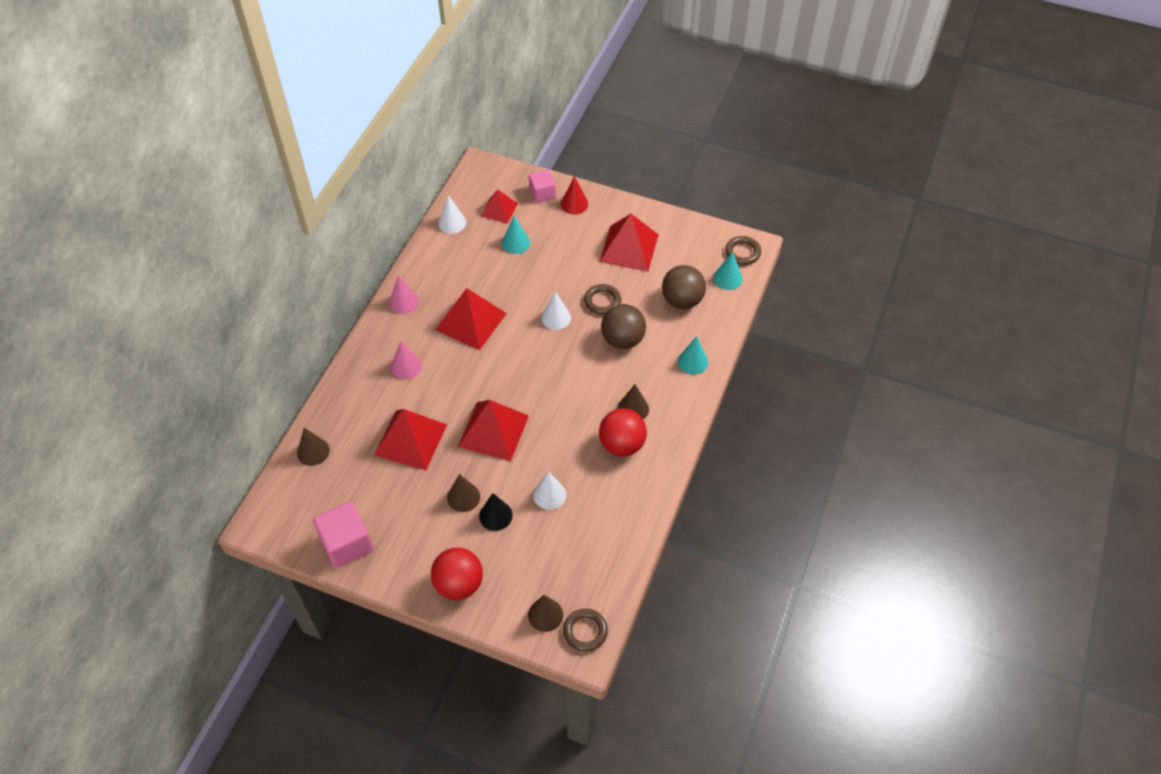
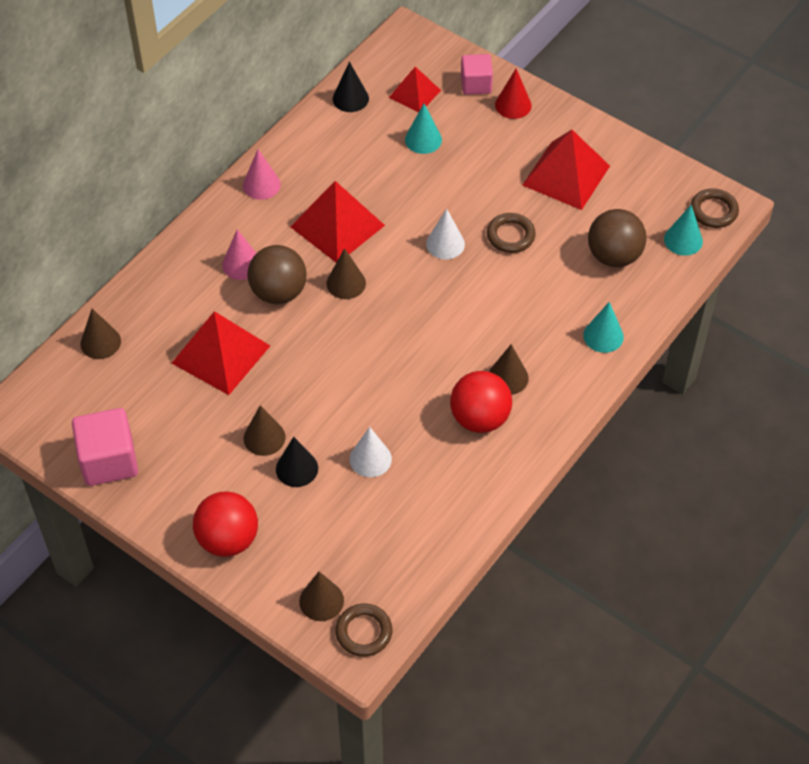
camera: 15 degrees right, 0 degrees up
(452, 223) = (350, 98): white cone -> black cone
(490, 363) = (346, 283): none -> brown cone
(493, 431) = (325, 366): red pyramid -> none
(622, 339) = (521, 289): brown ball -> brown ball (278, 292)

